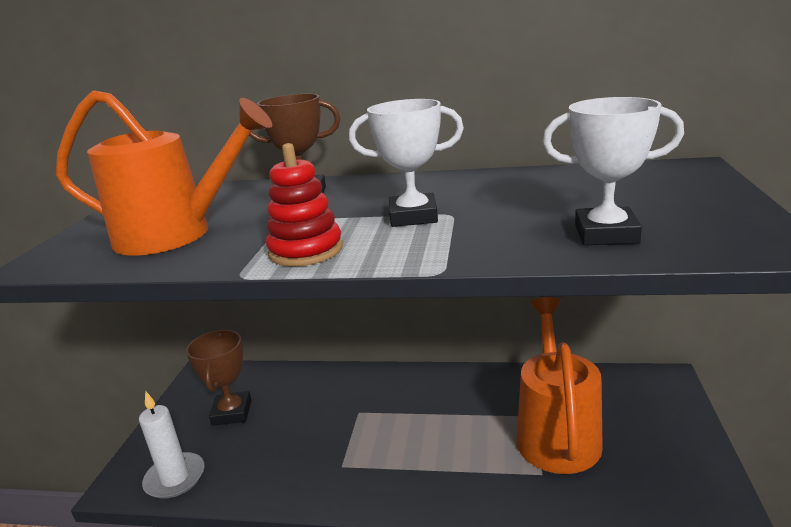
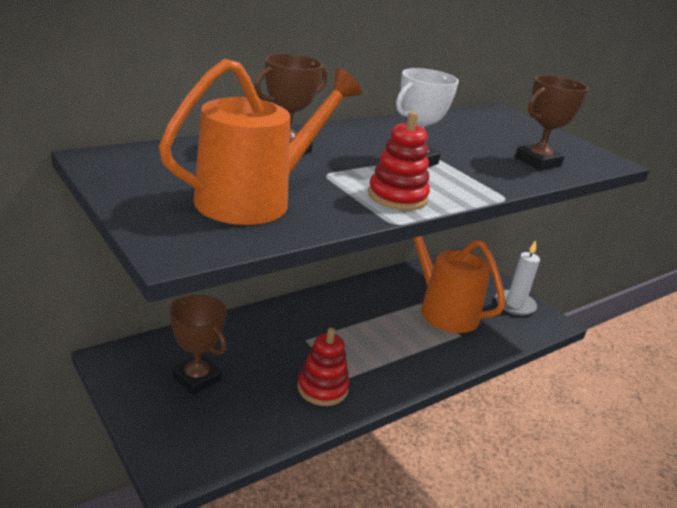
camera: 50 degrees left, 5 degrees up
(175, 478) = (221, 445): white candle -> white candle (515, 305)
(312, 466) = (322, 388): none -> red stacking toy
(606, 234) = (537, 162): white trophy -> brown trophy

